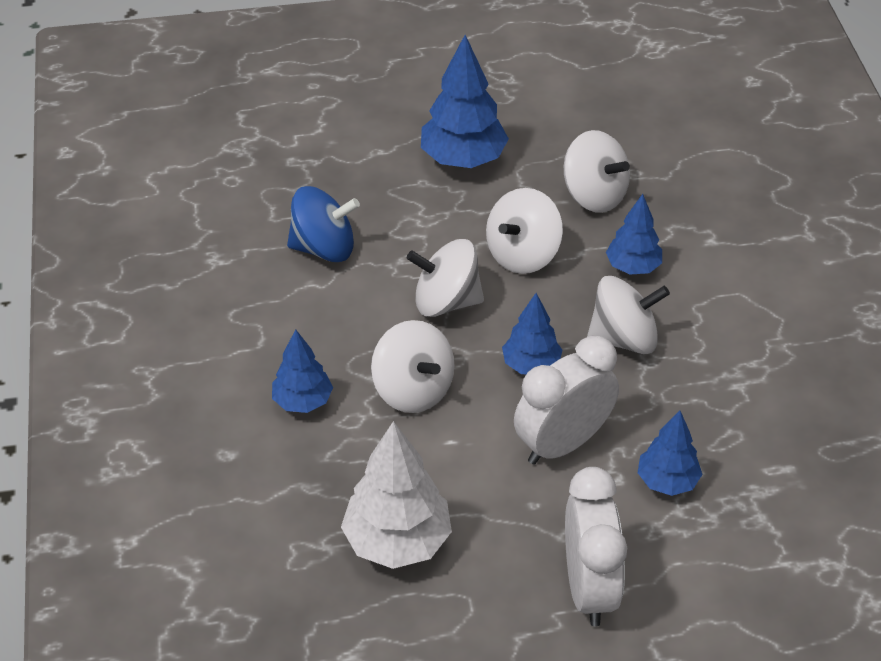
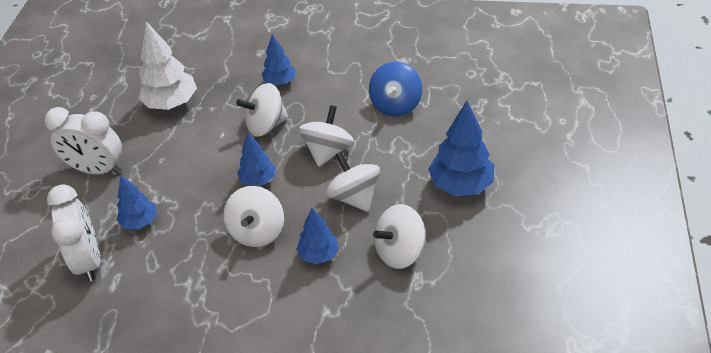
camera: 110 degrees right, 0 degrees up
(563, 443) = (193, 181): white clock -> white clock (89, 260)

